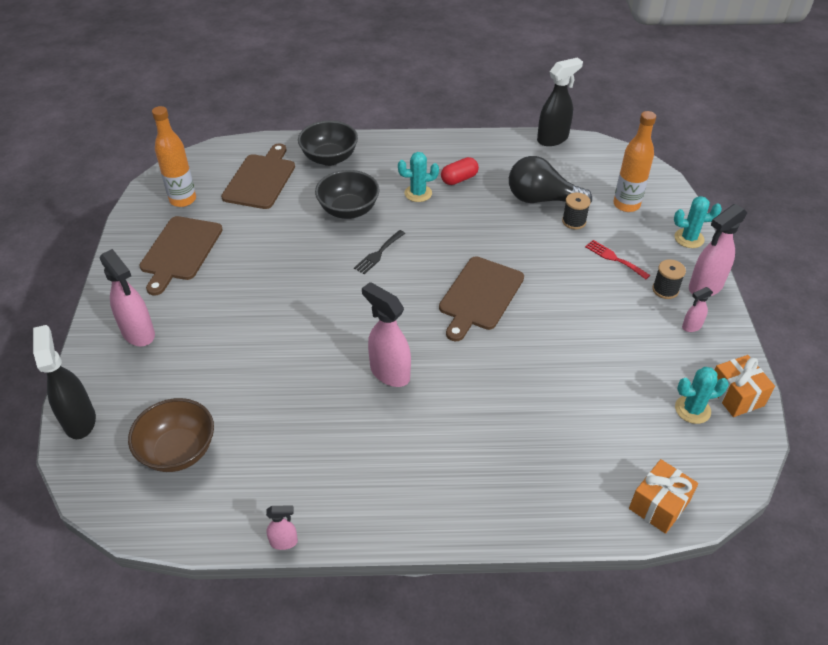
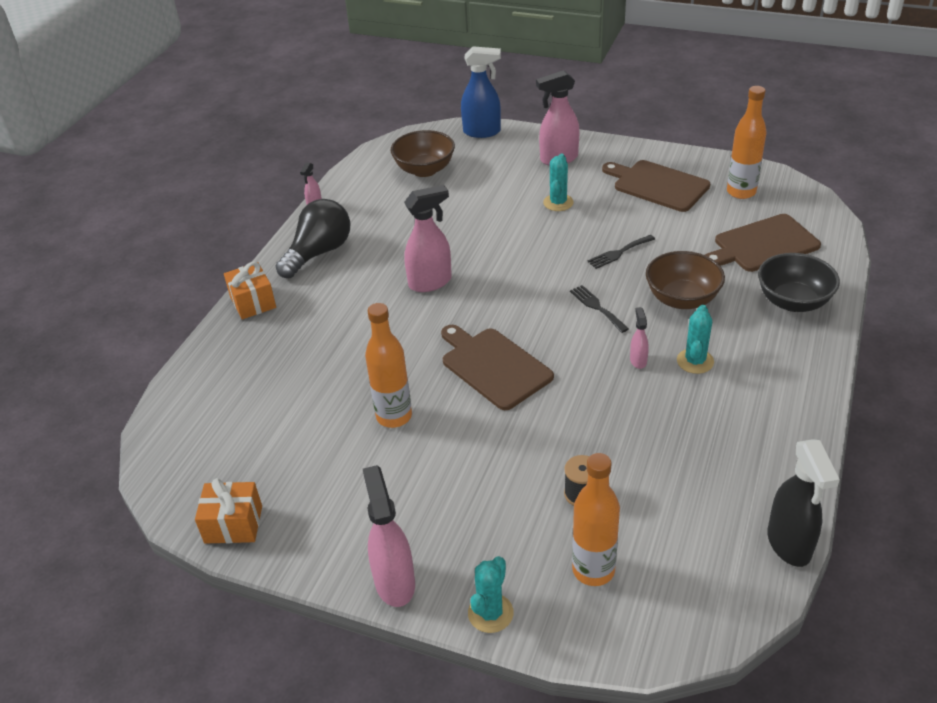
camera: 115 degrees right, 5 degrees down
(79, 420) = (482, 132): black spray bottle -> blue spray bottle
(260, 179) = (762, 244): brown cutting board -> brown cutting board turned 120 degrees clockwise
(298, 256) = (619, 253): none -> black fork
(348, 210) = (682, 299): black bowl -> brown bowl
(459, 179) = (713, 406): red capsule -> none
(541, 199) = (640, 476): black light bulb -> black light bulb (319, 253)
(569, 338) = (394, 416): none -> orange bottle
(614, 258) = (492, 508): red fork -> none
(659, 505) = (179, 407): orange gift -> orange gift (253, 302)
(665, 290) = (413, 536): black spool -> none
(691, 326) = (344, 533): pink spray bottle -> pink spray bottle (638, 360)
(692, 409) = (245, 478): turquoise cactus -> turquoise cactus (558, 203)

